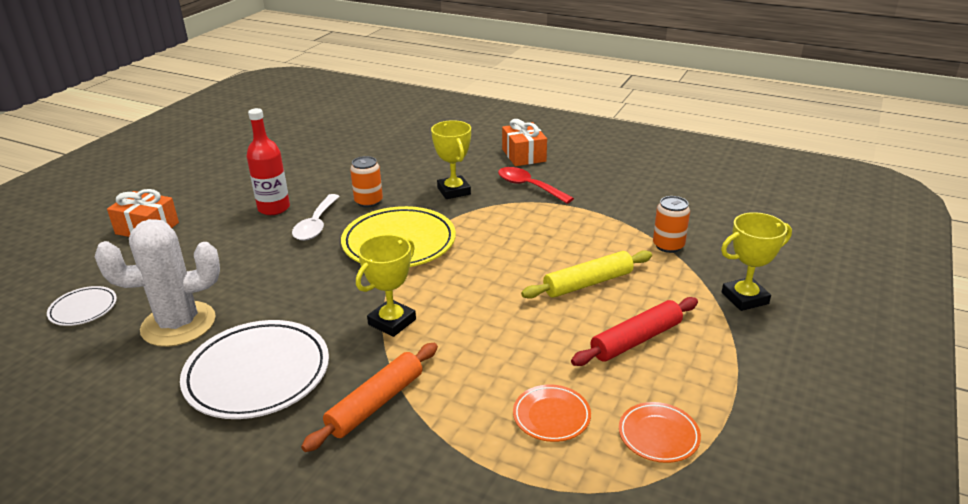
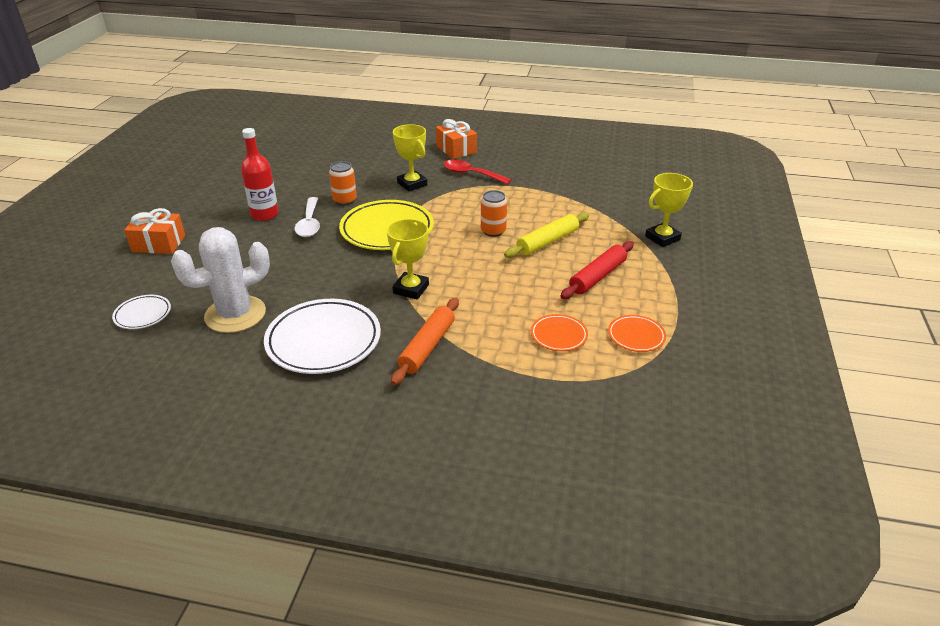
camera: 15 degrees left, 5 degrees up
(668, 245) = (595, 207): orange can -> orange can (493, 231)

